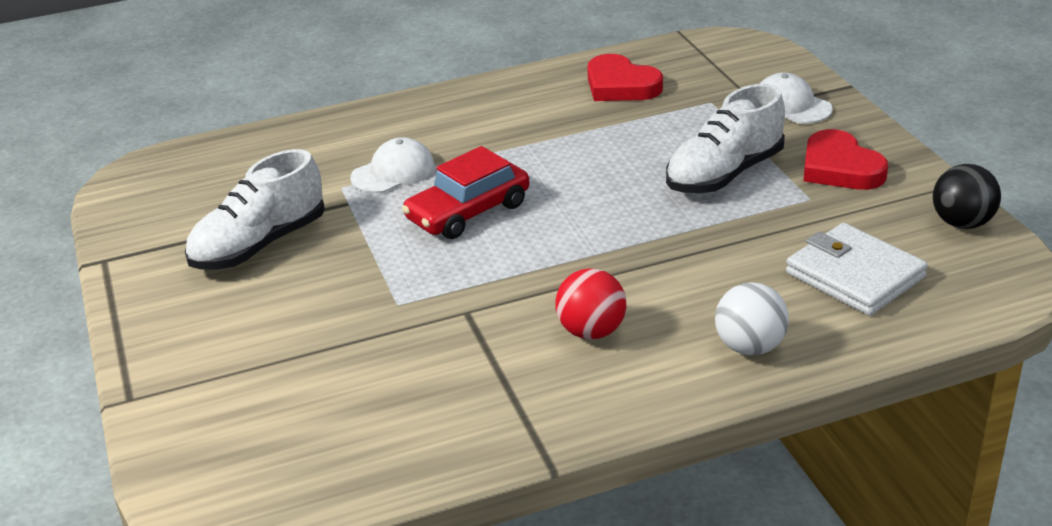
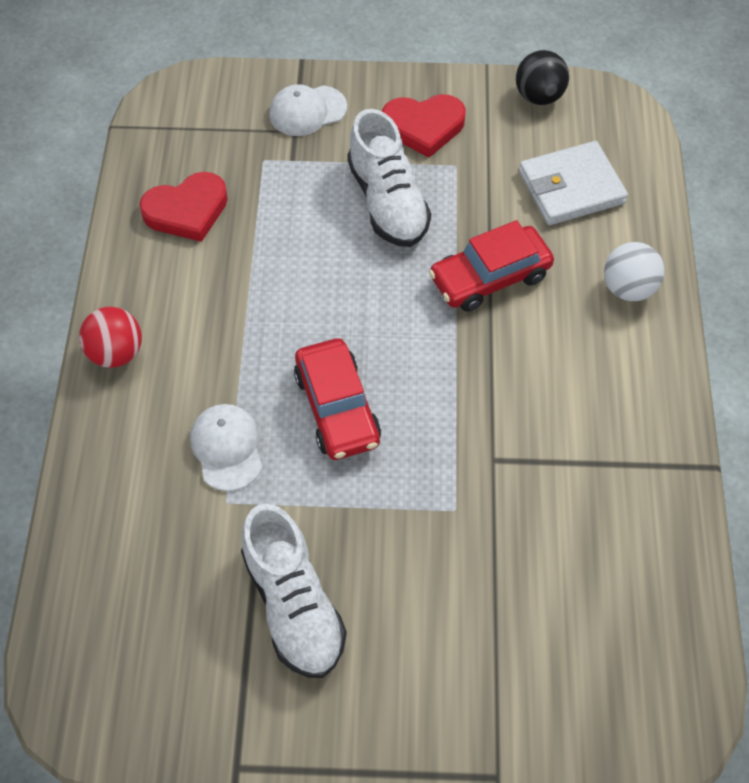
camera: 70 degrees left, 25 degrees up
(591, 331) = (563, 380): red ball -> red ball (116, 353)
(685, 254) = (490, 277): none -> red car

